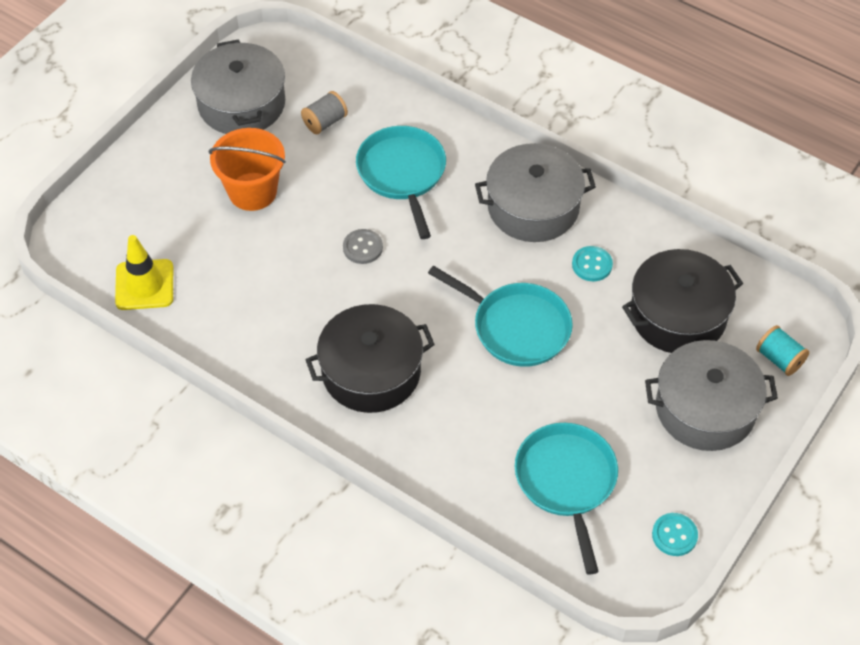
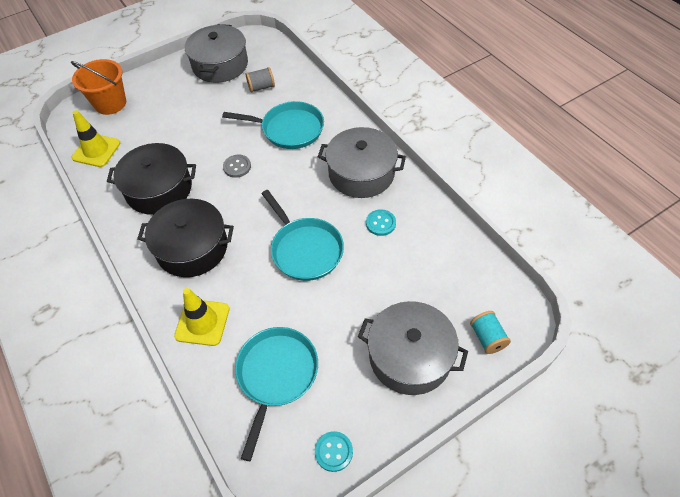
camera: 25 degrees right, 0 degrees up
(252, 191) = (193, 115): orange bucket -> orange bucket (110, 103)
(402, 173) = (289, 129): turquoise pan -> turquoise pan turned 90 degrees clockwise
(442, 455) = (202, 322): none -> yellow traffic cone
(678, 315) = (424, 278): black pot -> black pot (159, 189)

